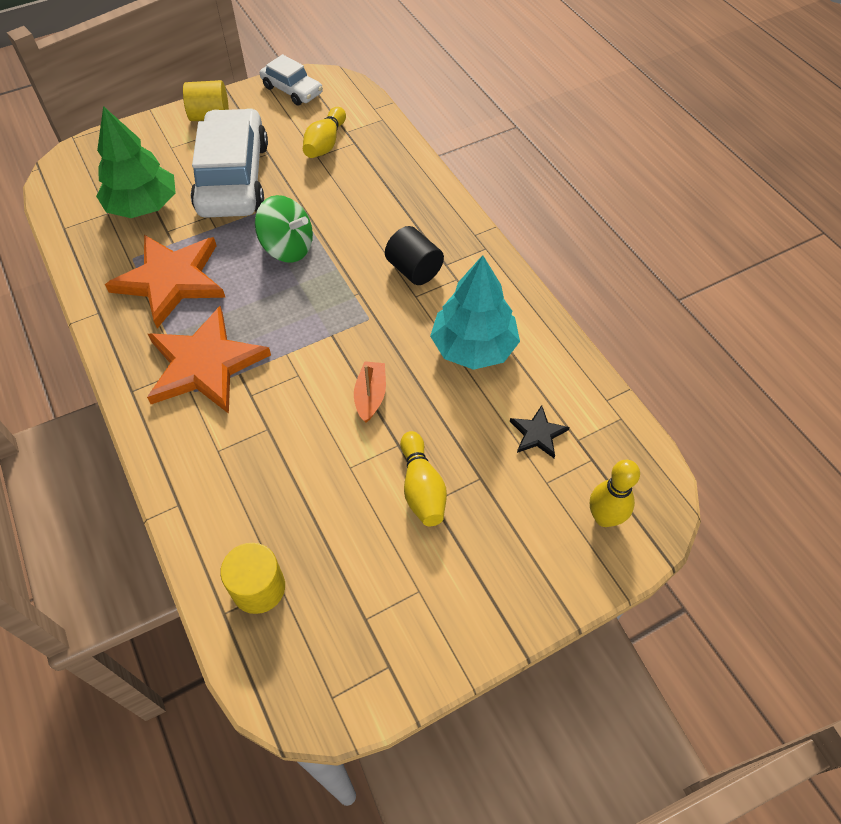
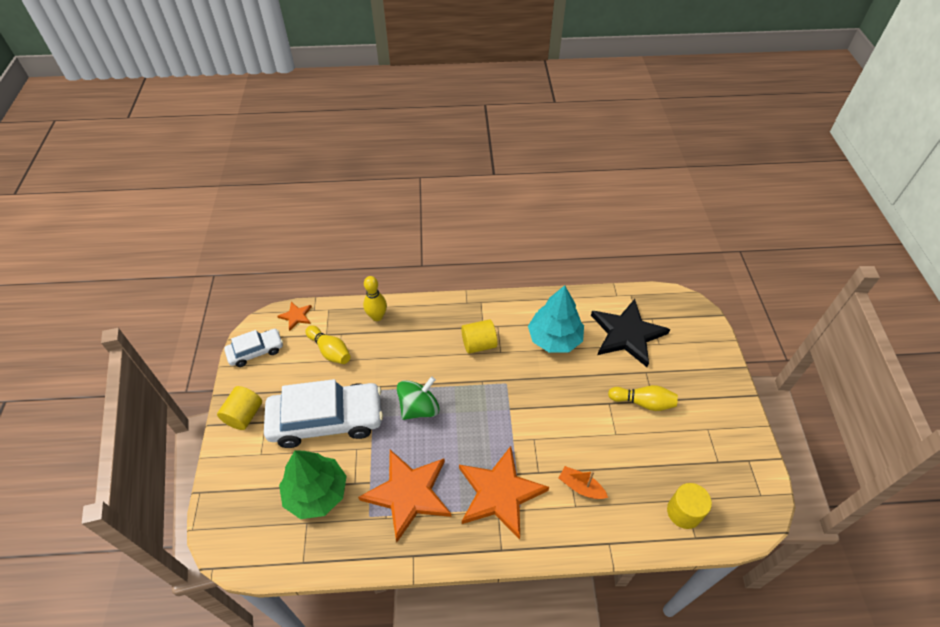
camera: 65 degrees left, 5 degrees down
(233, 178) = (326, 420): white car -> white car turned 150 degrees clockwise
(356, 99) = (296, 316): none -> orange star
(370, 396) = (568, 404): orange boat -> orange boat (581, 487)
(414, 270) = (479, 344): black cylinder -> yellow cylinder
(538, 433) = (627, 334): black star -> black star, size x2.23
(604, 517) = (688, 328): yellow bowling pin -> yellow bowling pin (377, 316)

